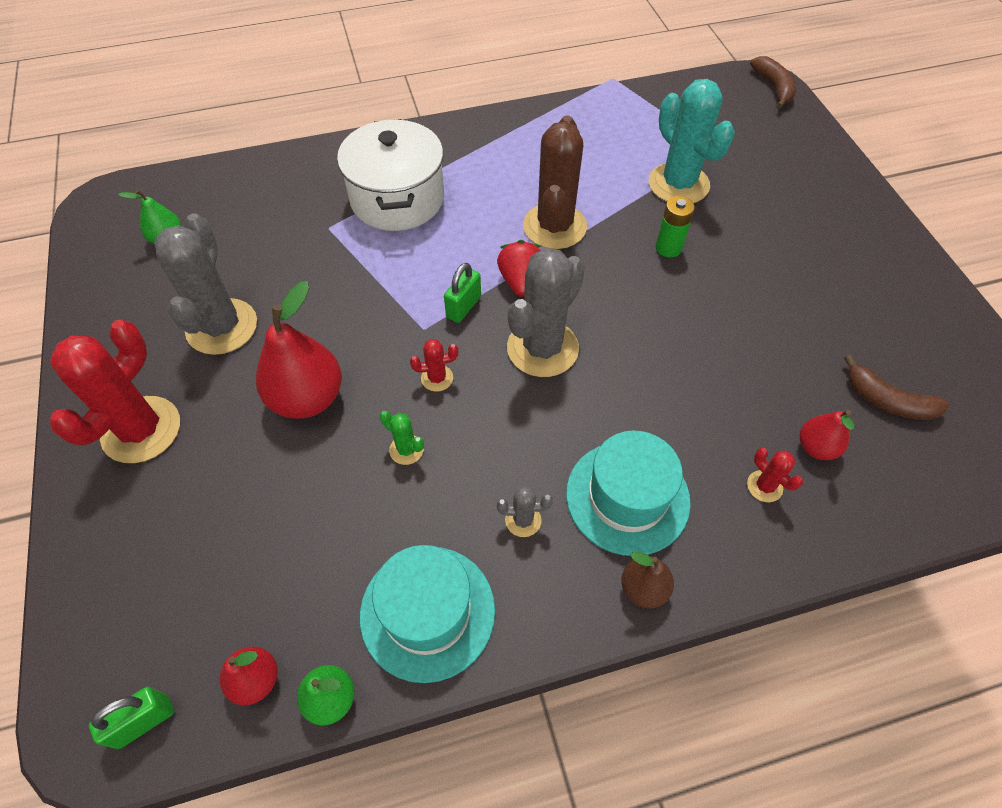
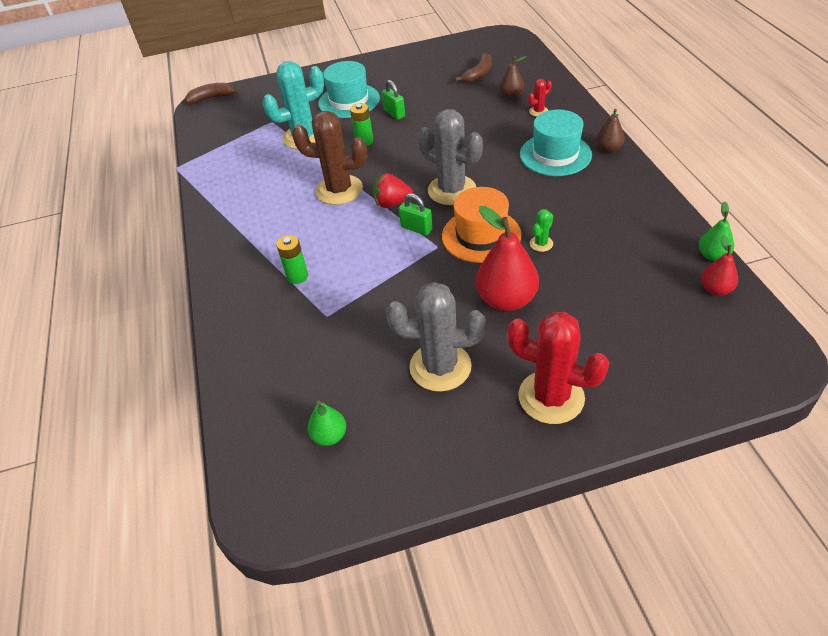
camera: 85 degrees left, 10 degrees down
(144, 721) = (762, 337): green padlock -> green padlock (394, 113)
(397, 199) = (297, 276): white pot -> green battery
(427, 612) = (648, 223): turquoise hat -> turquoise hat (349, 101)
(437, 378) = (481, 235): red cactus -> orange hat
(523, 520) = (579, 191): grey cactus -> none
(816, 447) = (511, 95): red pear -> brown pear

